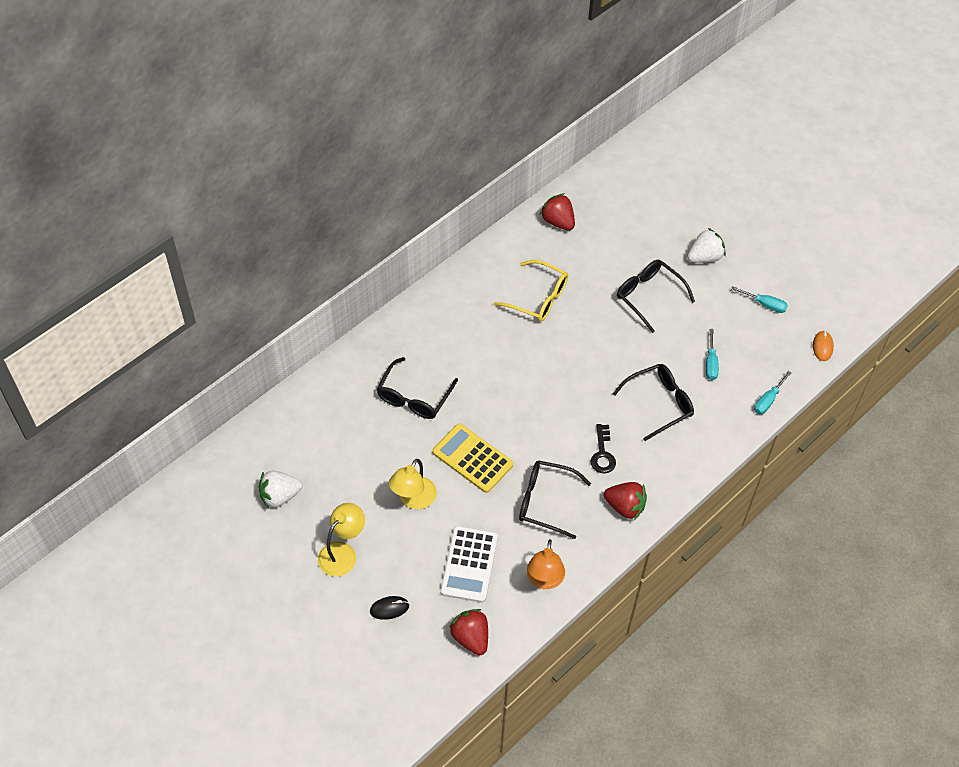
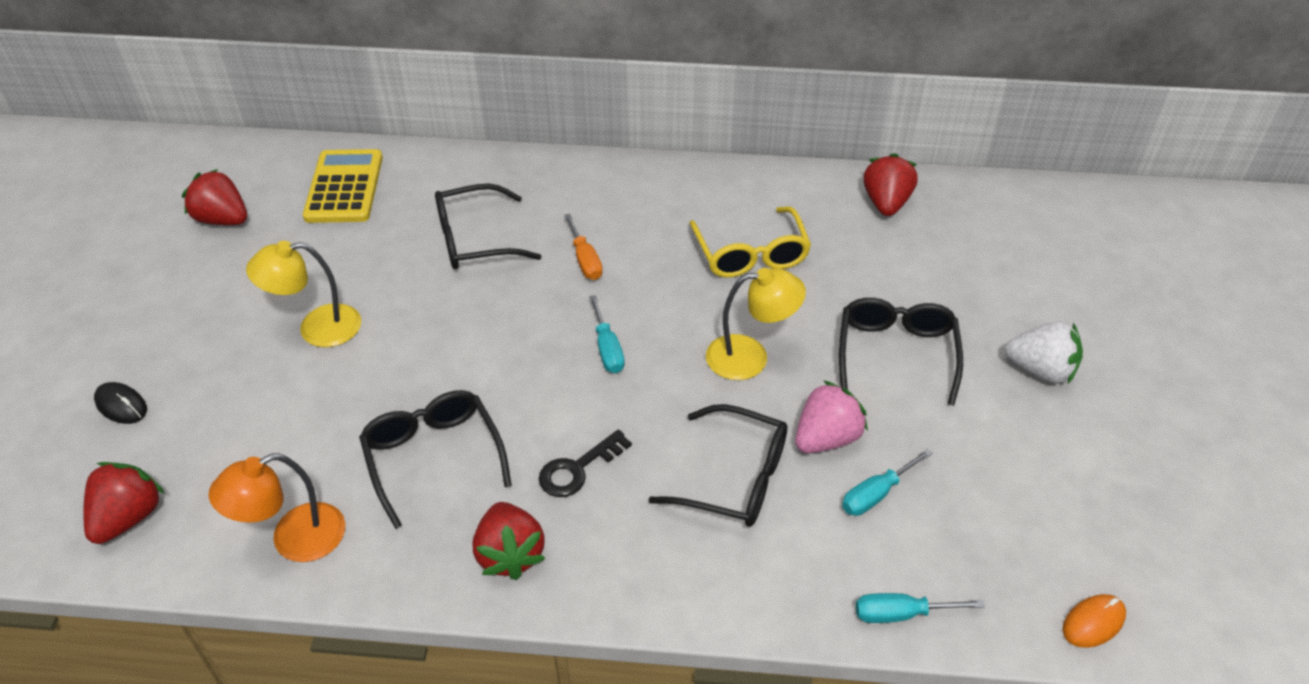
camera: 50 degrees right, 10 degrees down
(280, 496) = (223, 220): white strawberry -> red strawberry
(342, 552) = (180, 314): yellow lamp -> yellow lamp (750, 357)
(469, 564) = (256, 441): white calculator -> none
(472, 458) = (434, 343): yellow calculator -> yellow calculator (344, 187)
(475, 363) = (585, 260): none -> orange screwdriver
(669, 357) = (826, 438): none -> pink strawberry
(764, 304) = (1062, 491): turquoise screwdriver -> turquoise screwdriver (607, 348)

